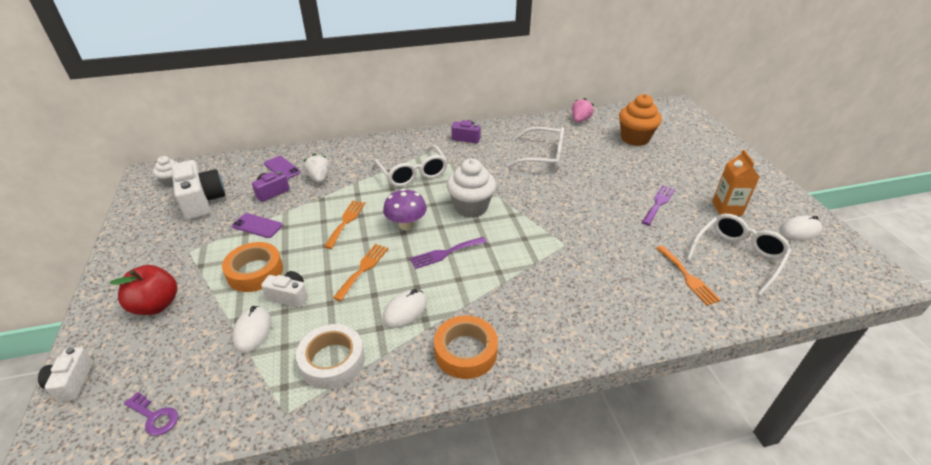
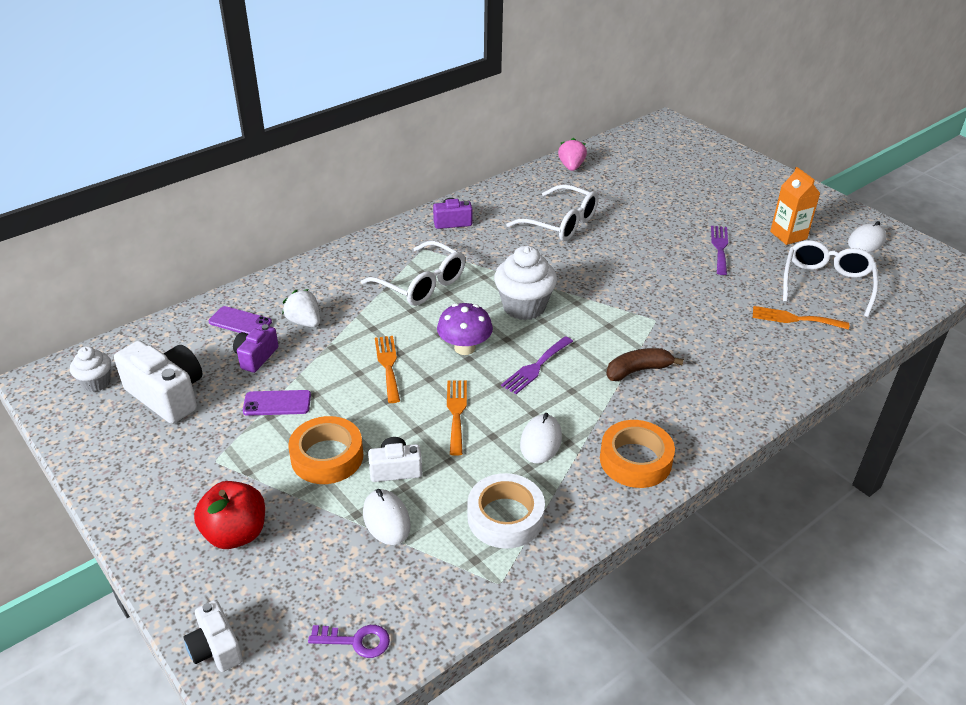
camera: 25 degrees left, 0 degrees up
(521, 279) = (638, 370): none -> brown banana
(543, 156) = (561, 223): white glasses -> white glasses turned 45 degrees clockwise
(635, 138) = (647, 176): orange cupcake -> none
(688, 277) = (794, 319): orange fork -> orange fork turned 150 degrees clockwise

